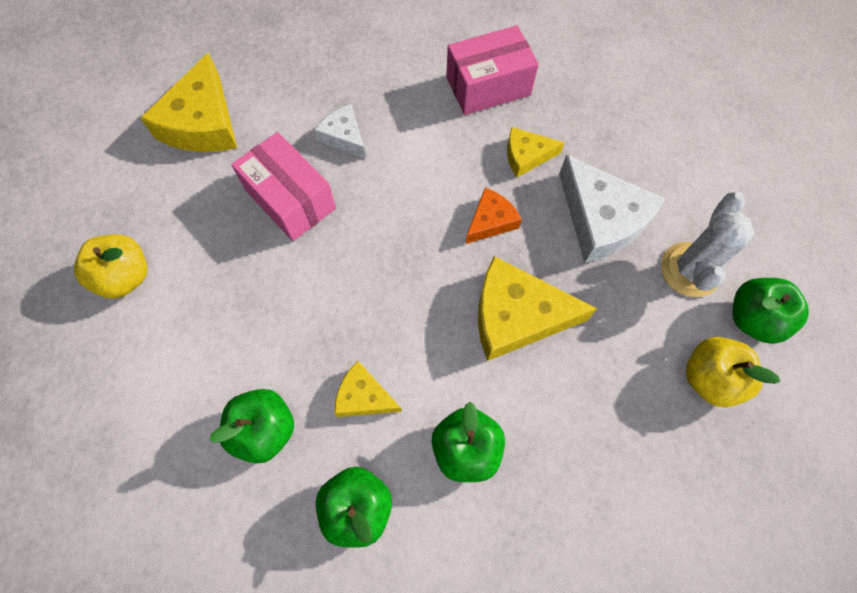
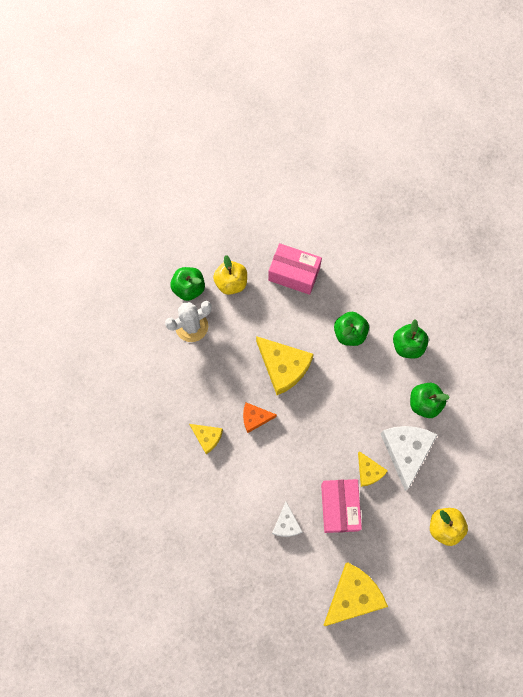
camera: 140 degrees left, 5 degrees up
(364, 396) = (374, 385): yellow cheese -> yellow cheese (369, 471)
(488, 86) = (187, 493): pink box -> pink box (294, 274)
(601, 219) = (205, 378): white cheese -> white cheese (406, 451)

